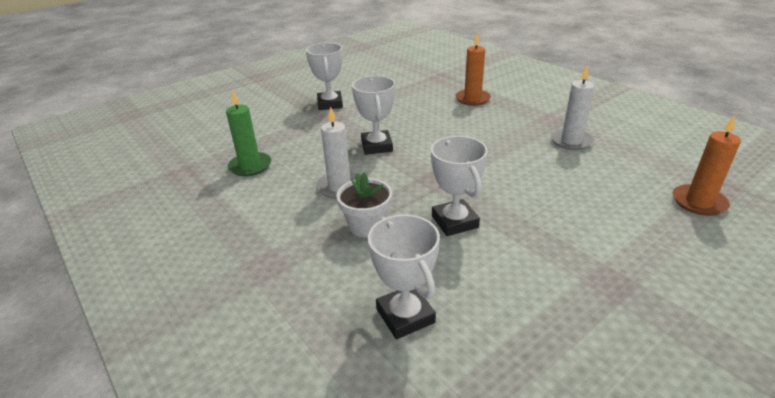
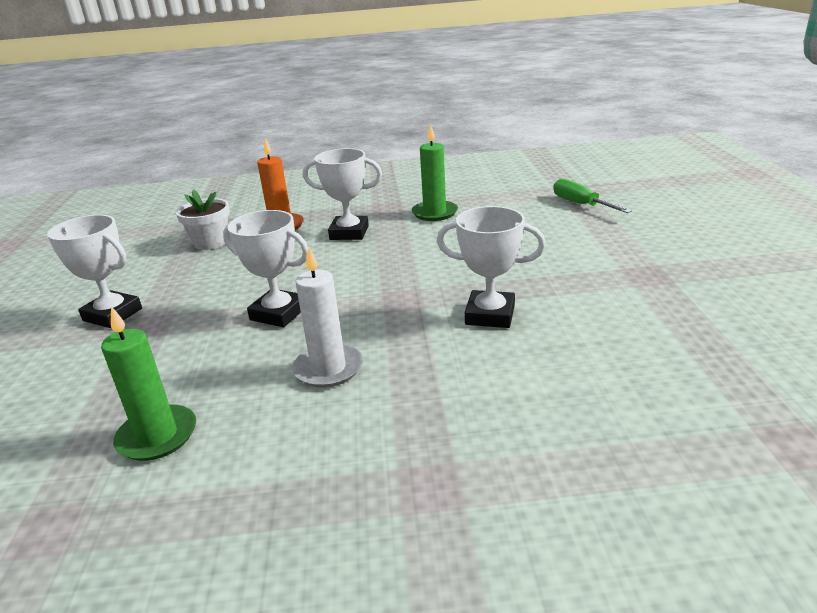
camera: 55 degrees left, 5 degrees down
(366, 225) = (434, 373): white flower pot -> white flower pot (211, 242)
(405, 316) = (615, 397): white trophy -> white trophy (349, 233)
(571, 141) = (434, 213): white candle -> green candle
(698, 202) = (581, 204): orange candle -> green screwdriver

